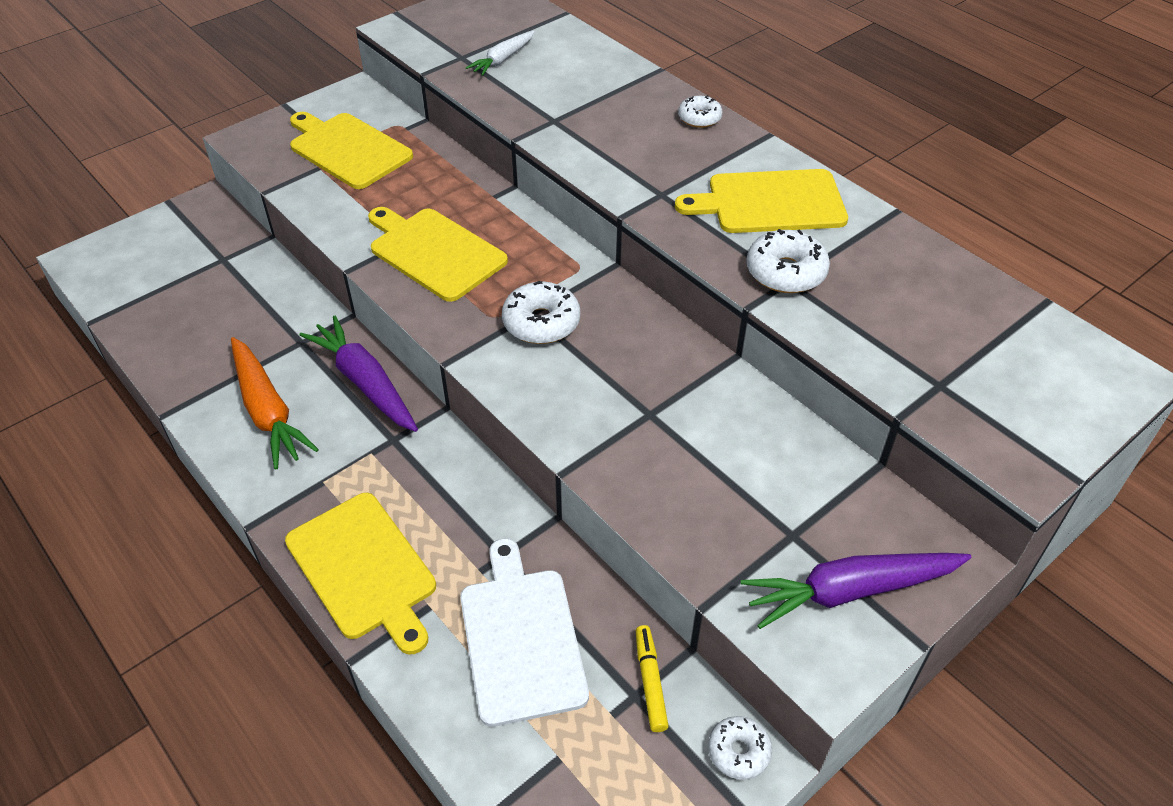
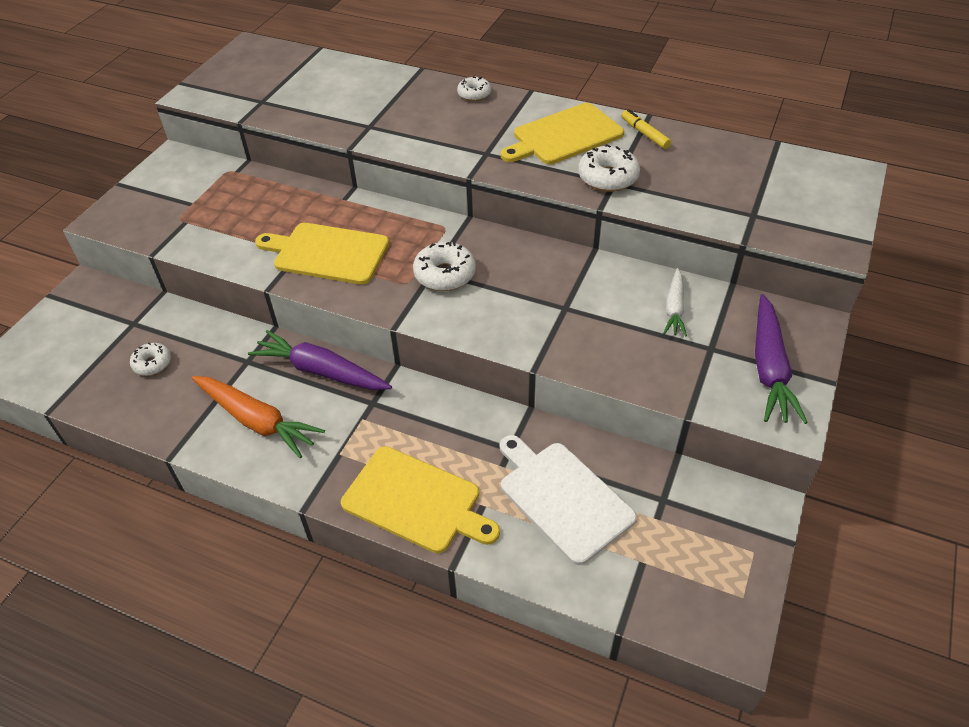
camera: 25 degrees left, 0 degrees up
(348, 149) = (200, 201): yellow cutting board -> none
(503, 59) = (296, 94): white carrot -> white carrot (674, 308)
(650, 681) = (667, 486): yellow marker -> yellow marker (645, 134)
(738, 751) = (751, 504): white donut -> white donut (152, 363)
(850, 591) = (769, 368): purple carrot -> purple carrot turned 45 degrees counterclockwise

